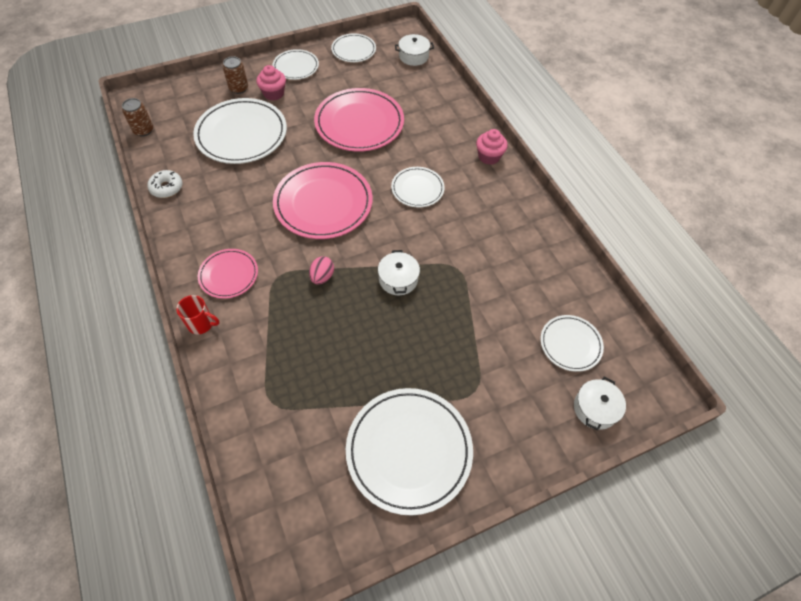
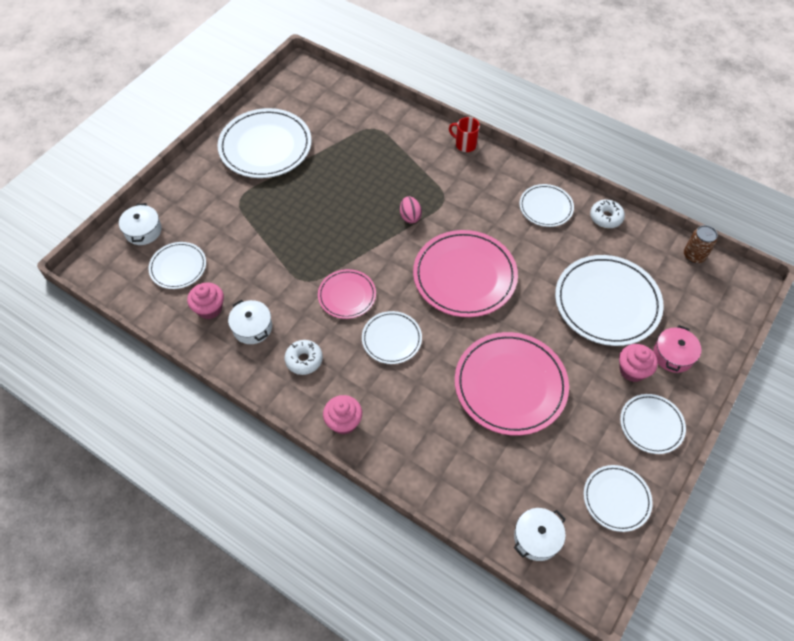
camera: 150 degrees right, 0 degrees up
(201, 221) = (546, 207): none -> white plate
(201, 324) = (465, 144): red mug -> red mug turned 45 degrees clockwise
(229, 275) = (481, 182): pink plate -> pink plate (347, 295)
(239, 88) = (673, 355): brown can -> pink pot
(398, 279) = (348, 246): white pot -> white pot (252, 327)
(494, 207) = (304, 360): none -> white donut
(555, 287) = (209, 308): none -> pink cupcake

